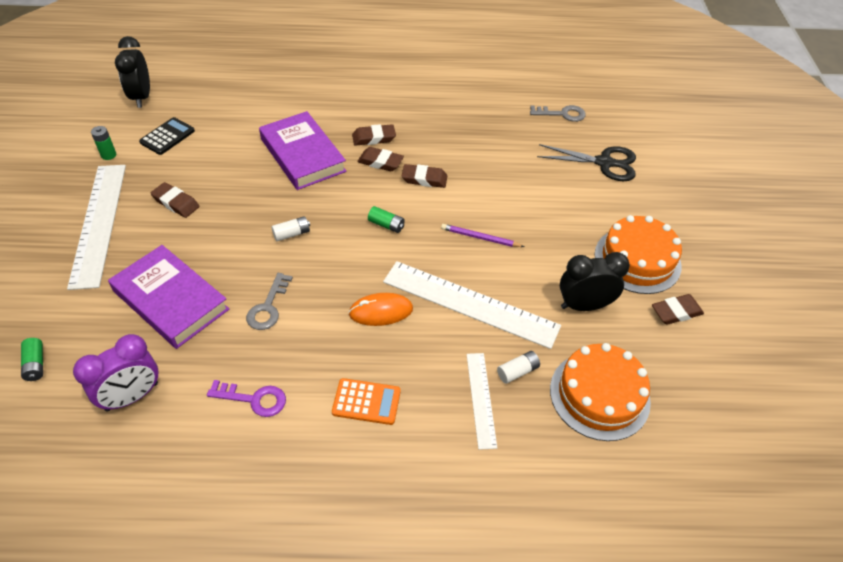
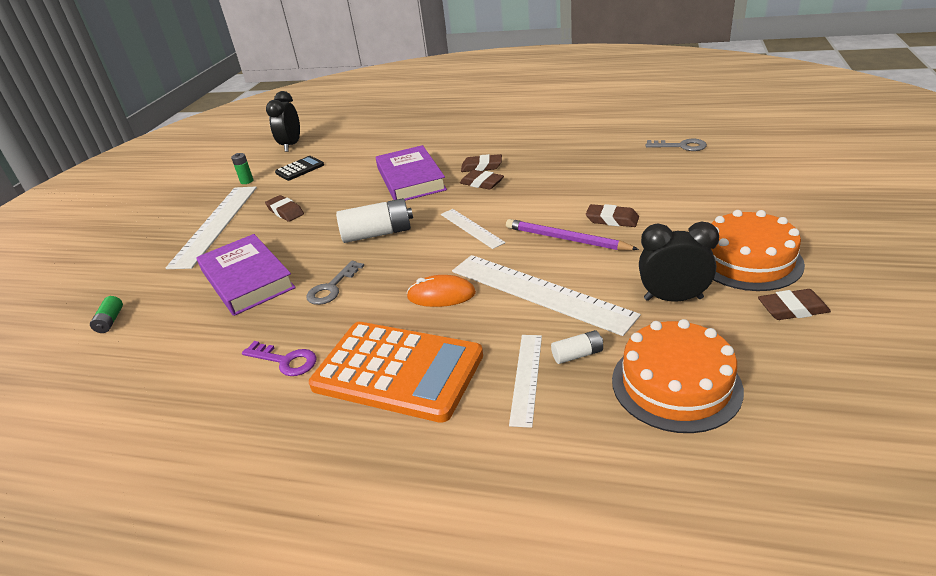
camera: 20 degrees right, 15 degrees down
(132, 396) = (176, 351): purple clock -> none
(291, 234) = (377, 234): white battery -> white battery, size x1.99
(366, 402) = (397, 371): orange calculator -> orange calculator, size x2.14
(386, 225) = (471, 228): green battery -> white ruler
(424, 179) = (521, 195): brown eraser -> brown eraser (612, 220)
(480, 238) = (566, 239): purple pencil -> purple pencil, size x1.52
(604, 163) = (721, 181): black scissors -> none

